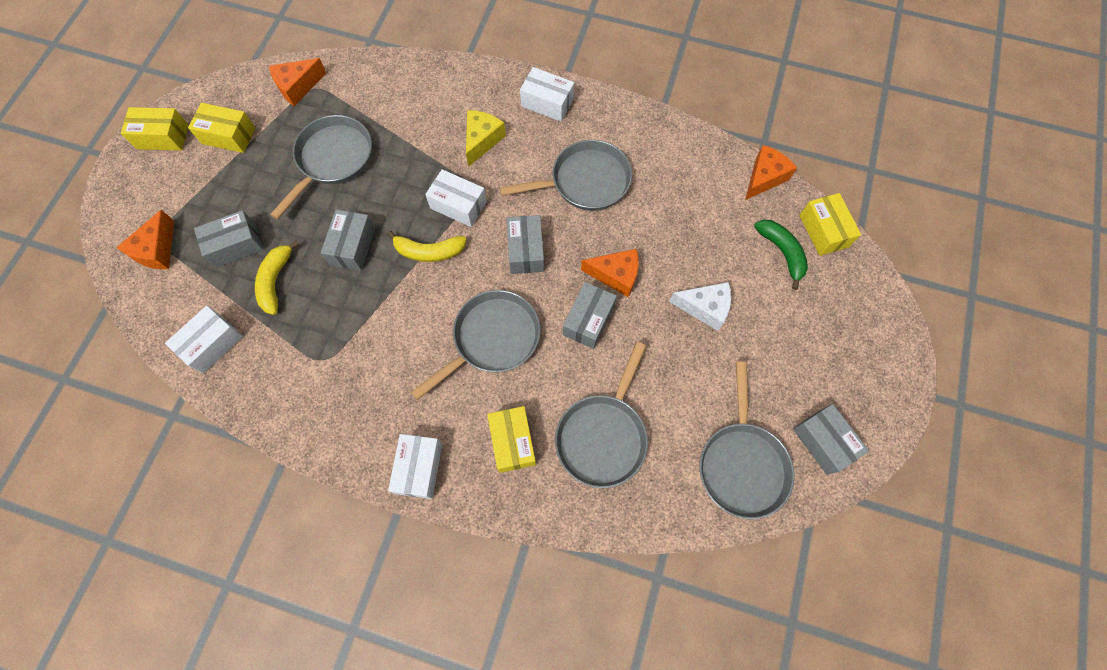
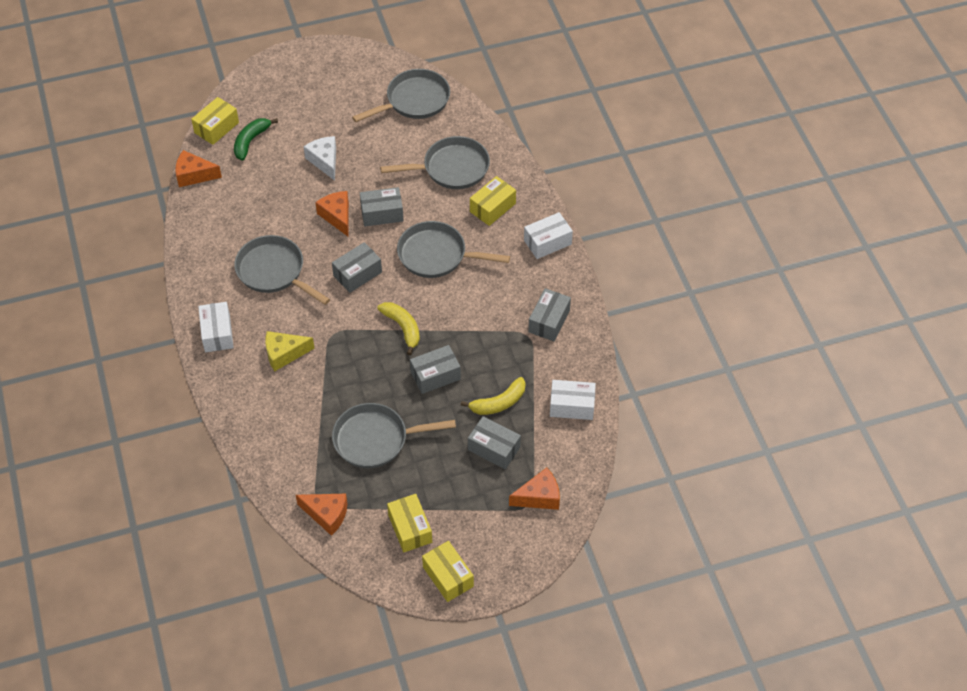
camera: 125 degrees left, 15 degrees down
(458, 205) = (352, 334): white box -> none
(823, 442) = (370, 72): grey box -> grey box (549, 321)

